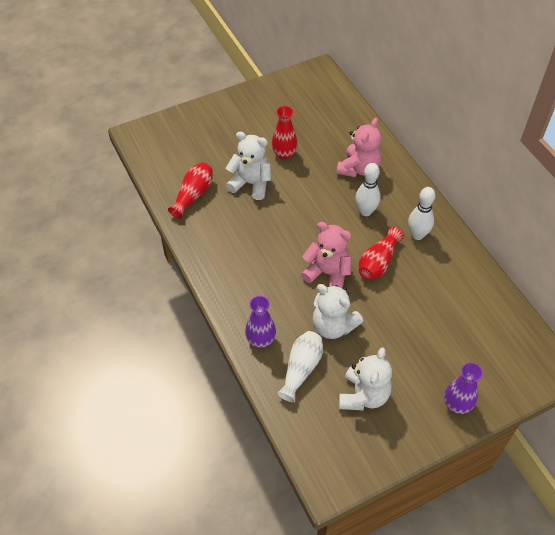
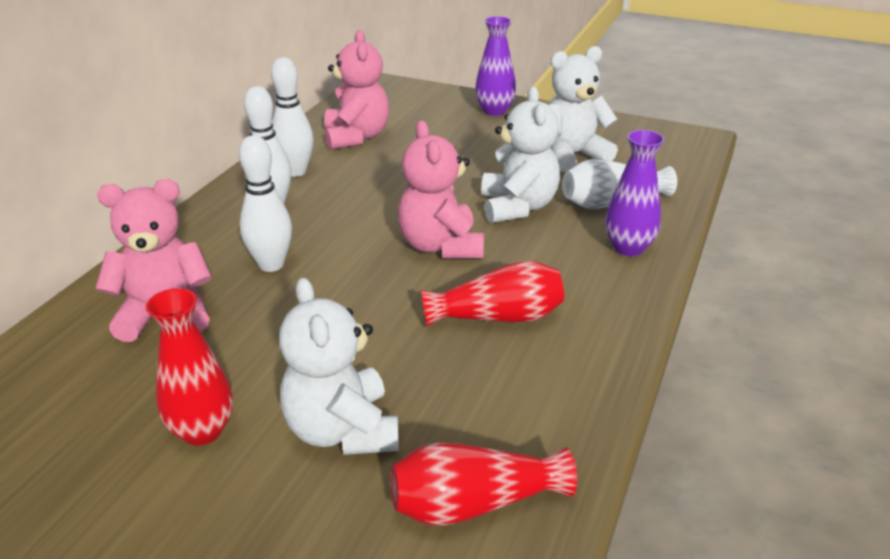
camera: 130 degrees left, 20 degrees down
(378, 262) = (365, 216): red vase -> red vase (497, 317)
(449, 261) = (295, 171): none -> white bowling pin
(472, 309) = (356, 137): none -> pink teddy bear

